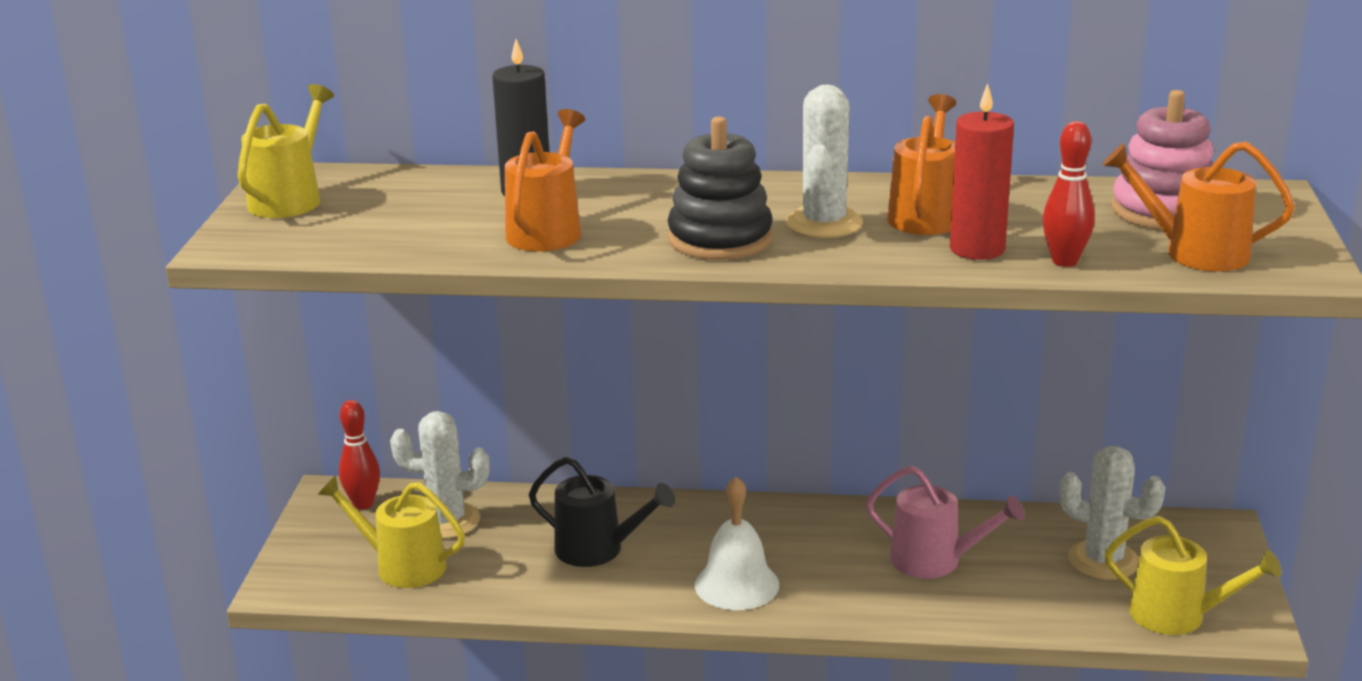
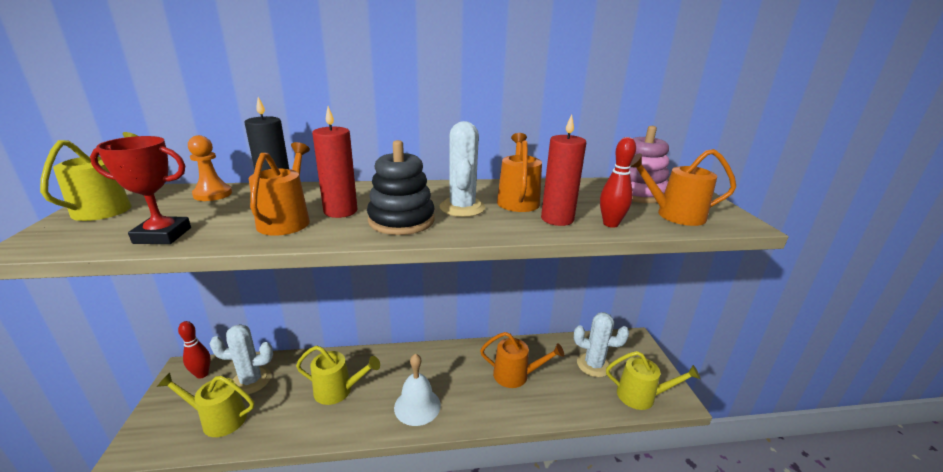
camera: 15 degrees left, 0 degrees up
(384, 243) = (162, 235): none -> red trophy
(428, 184) = (213, 194): none -> orange pawn
(598, 549) = (338, 390): black watering can -> yellow watering can
(627, 220) = (340, 211): none -> red candle
(935, 561) = (516, 375): pink watering can -> orange watering can

